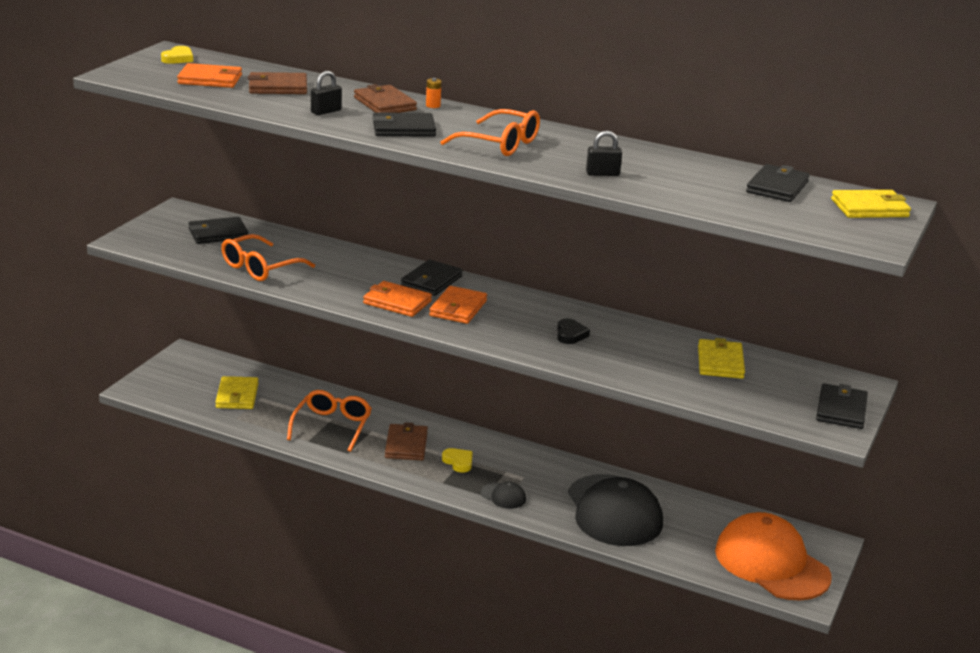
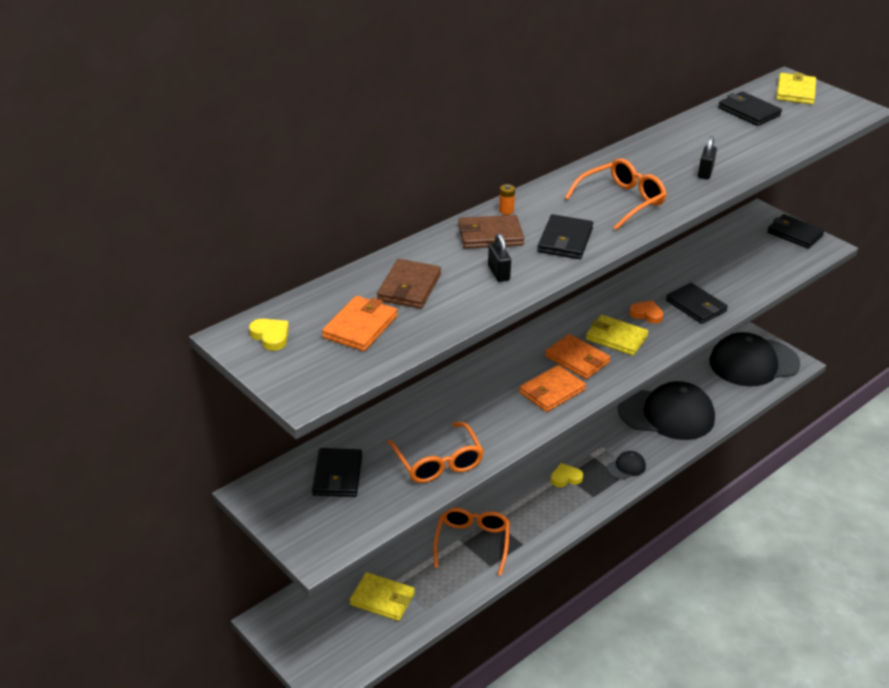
camera: 65 degrees left, 10 degrees up
(332, 426) = (472, 543): orange glasses -> orange glasses turned 60 degrees clockwise
(406, 445) = (525, 502): brown wallet -> none
(431, 281) = (516, 360): black wallet -> black wallet (696, 306)
(570, 334) = (646, 314): black heart -> orange heart
(720, 362) = (713, 259): yellow wallet -> yellow wallet (616, 338)
(772, 563) = (753, 363): orange cap -> black cap

